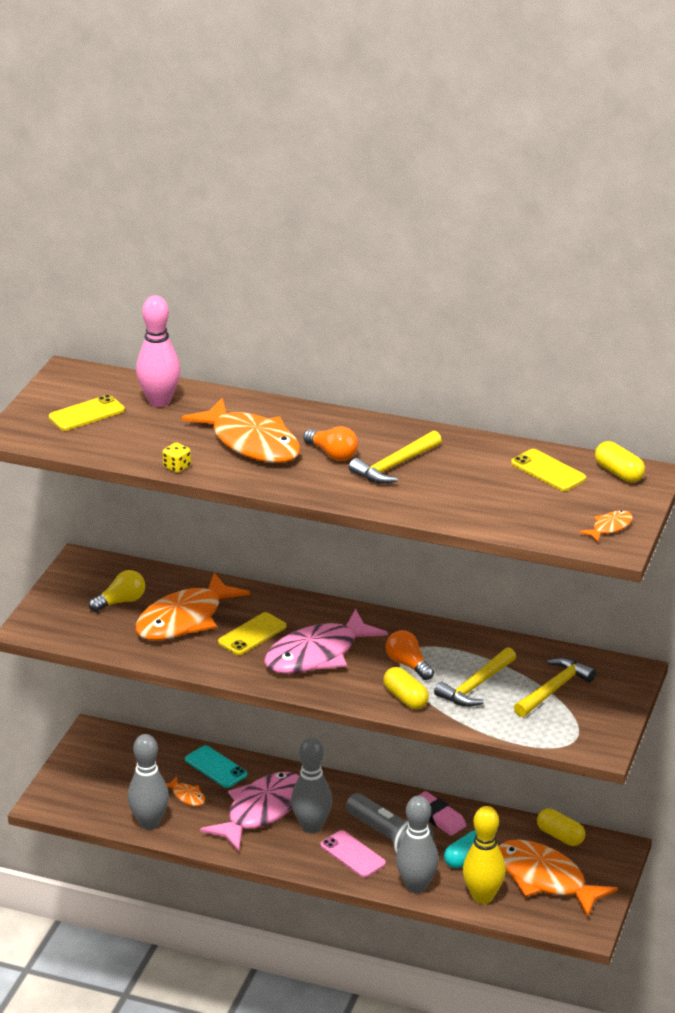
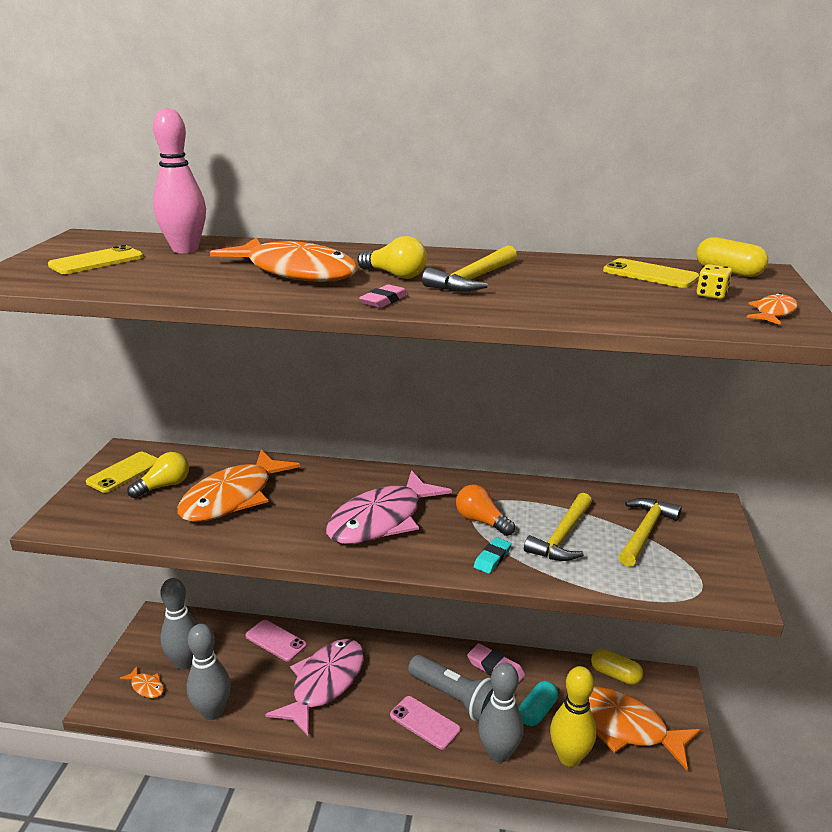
camera: 10 degrees left, 5 degrees down
(177, 467) = (205, 294): yellow dice -> yellow dice (711, 295)
(187, 796) = (249, 675): orange fish -> orange fish (146, 687)
(216, 767) = (276, 640): turquoise phone -> pink phone
(252, 634) = (307, 506): yellow phone -> yellow phone (124, 472)
(311, 826) = (377, 695): grey bowling pin -> grey bowling pin (185, 662)
(314, 487) = (384, 300): none -> pink eraser
(332, 454) = (395, 275): orange light bulb -> yellow light bulb
(405, 698) = (492, 558): yellow capsule -> turquoise eraser

